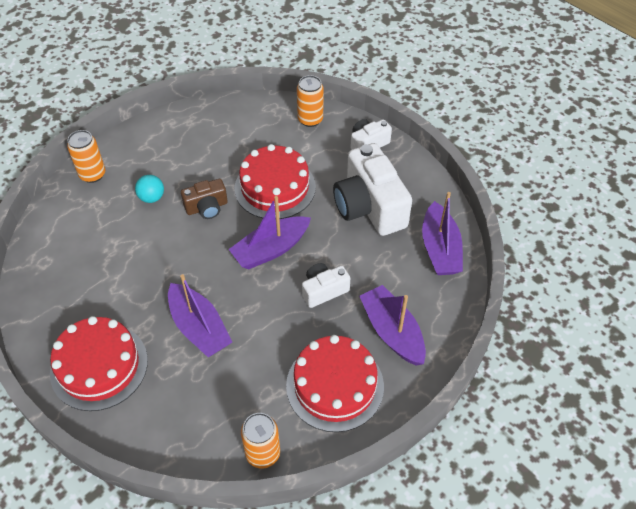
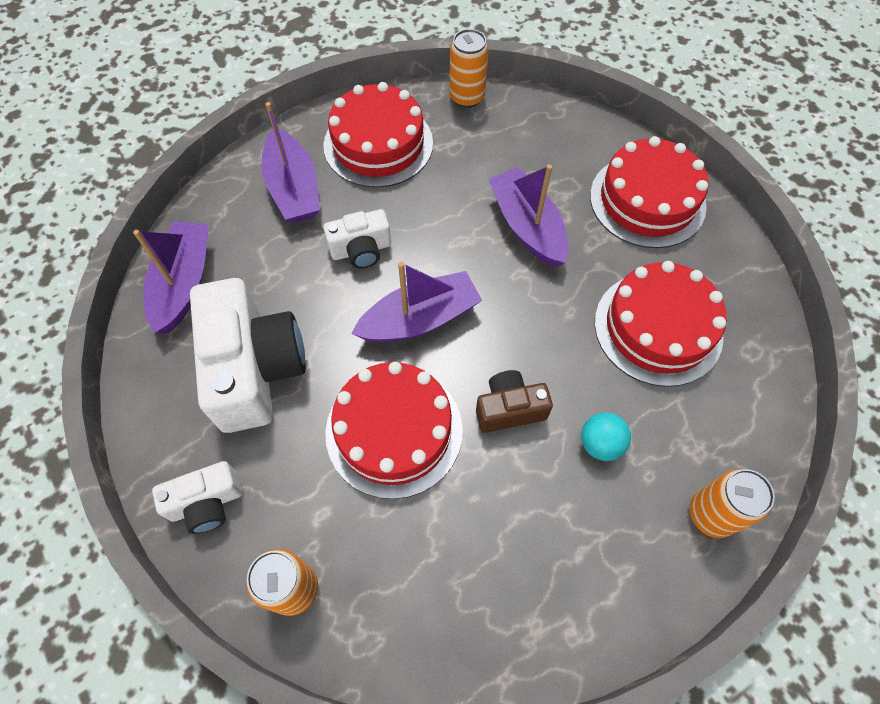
camera: 170 degrees left, 10 degrees up
(106, 267) = (658, 328): none -> red cake

